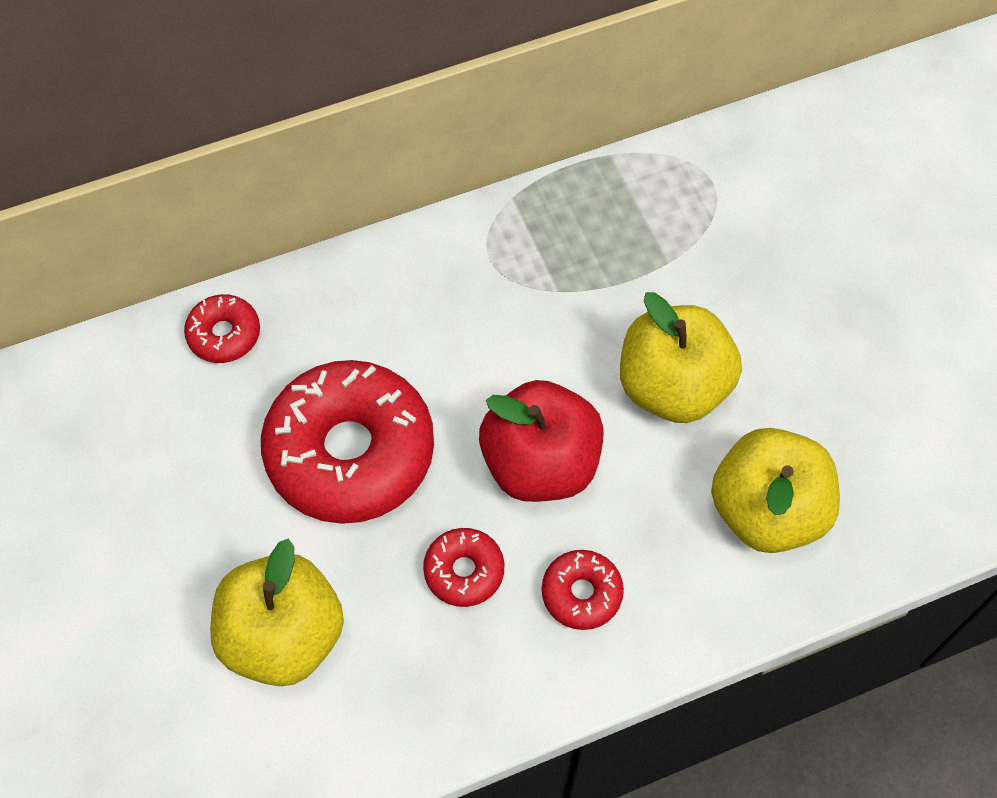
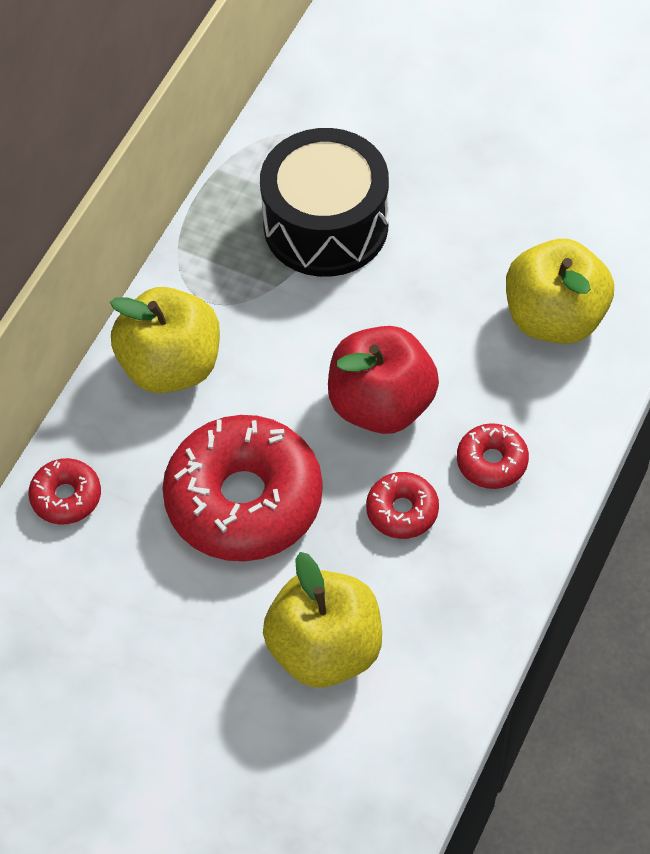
camera: 40 degrees left, 5 degrees down
(650, 271) = (326, 225): none -> black drum
(673, 386) = (417, 288): yellow apple -> yellow apple (171, 366)

